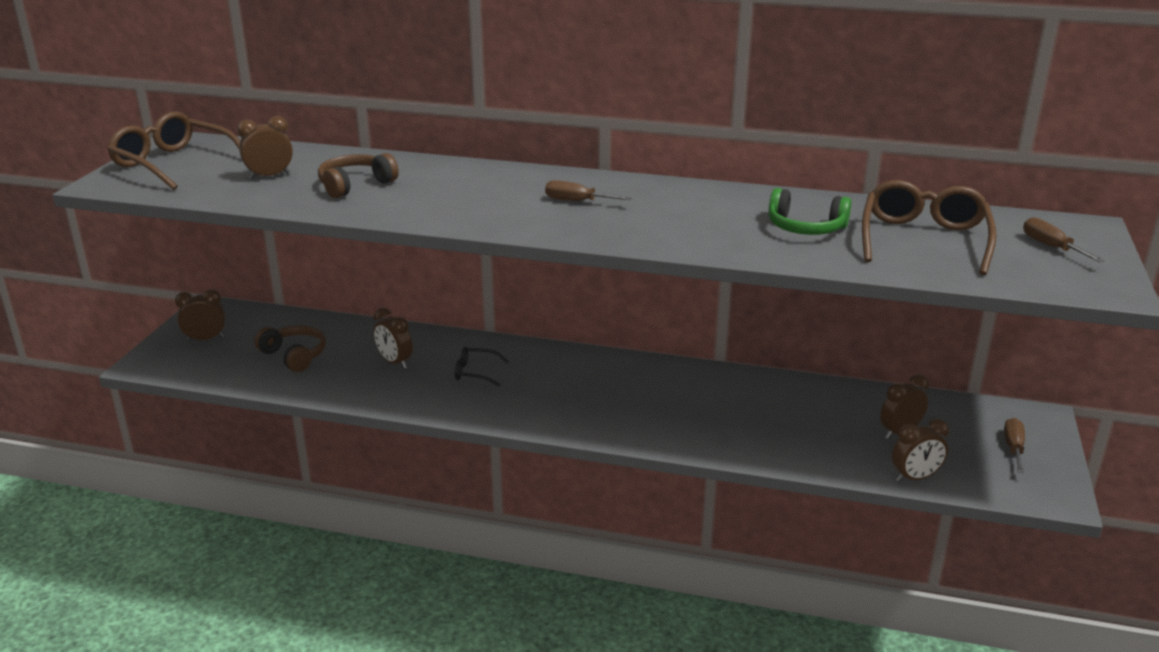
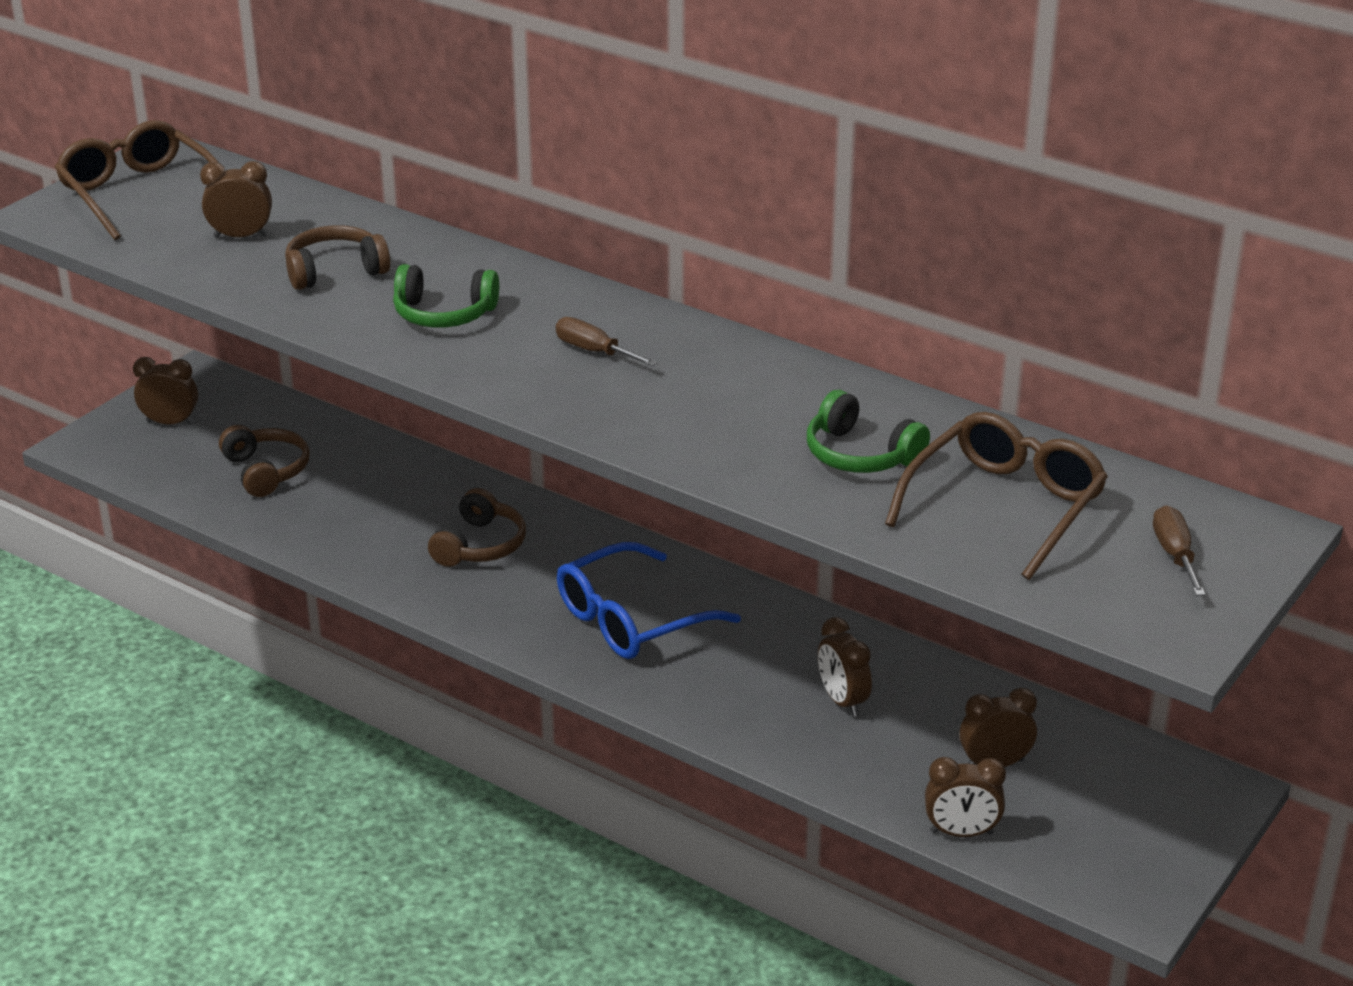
camera: 20 degrees right, 5 degrees up
(394, 362) = (386, 508): brown clock -> brown clock (842, 701)
(454, 197) = (444, 314): none -> green headphones
(475, 372) = (480, 545): black glasses -> brown headphones
(608, 396) = (631, 620): none -> blue glasses
(1013, 448) = (1140, 825): brown screwdriver -> none

